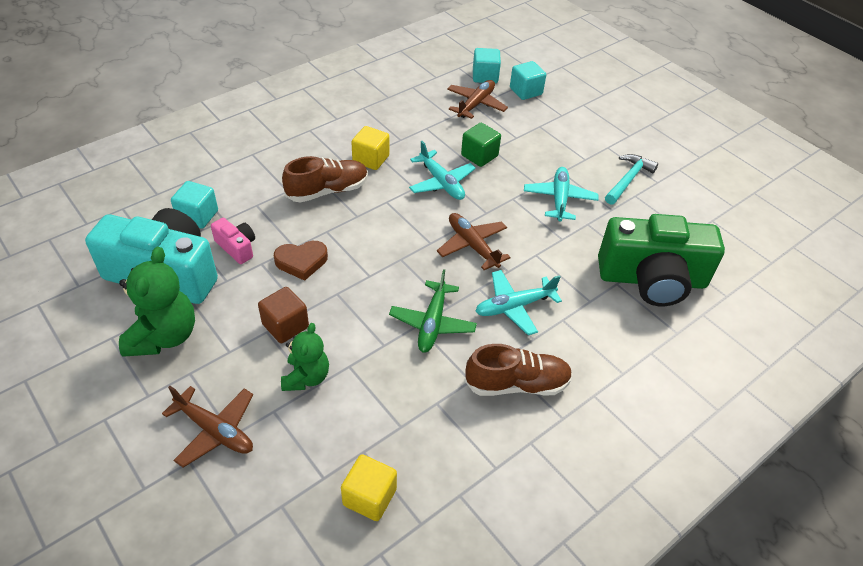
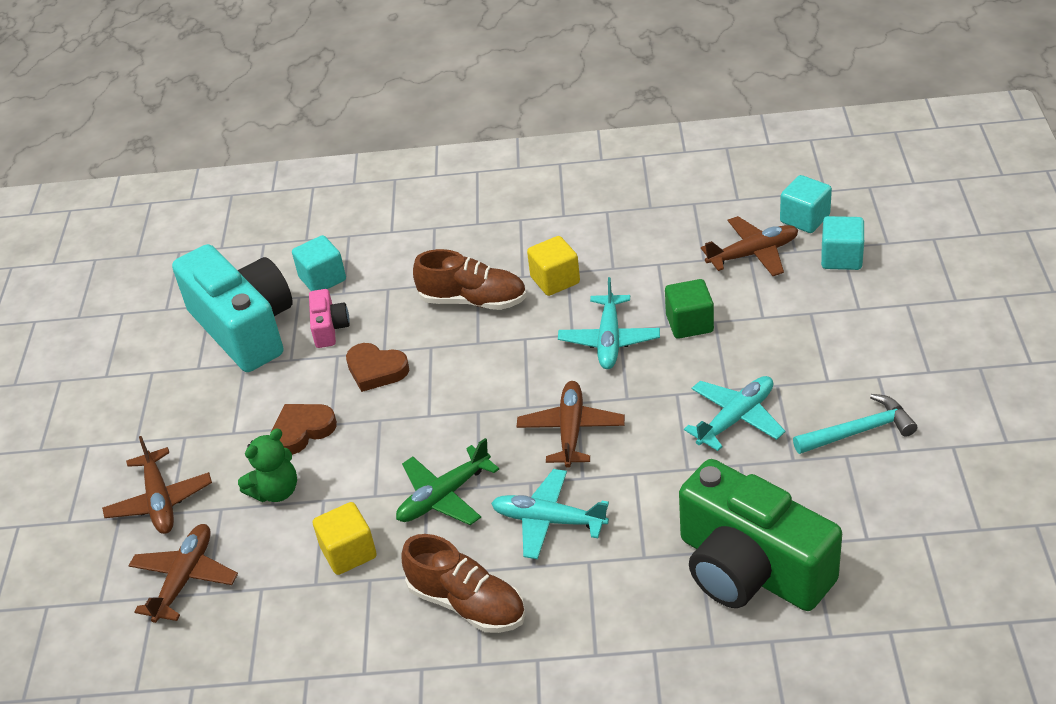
camera: 45 degrees right, 5 degrees down
(164, 336) = (193, 391): green teddy bear -> none
(285, 326) = (302, 431): brown cube -> brown heart
(294, 477) = (185, 578): none -> brown plane
(369, 497) = (229, 632): yellow cube -> yellow cube (348, 552)

